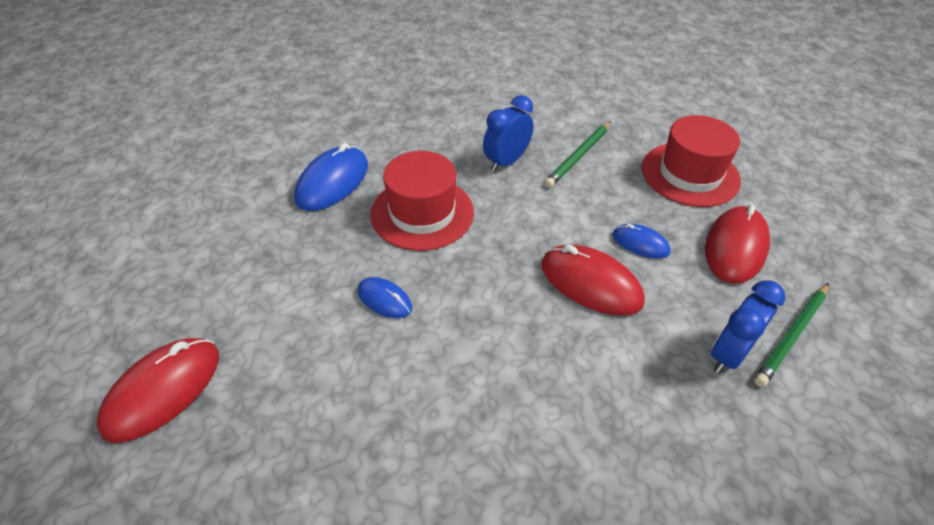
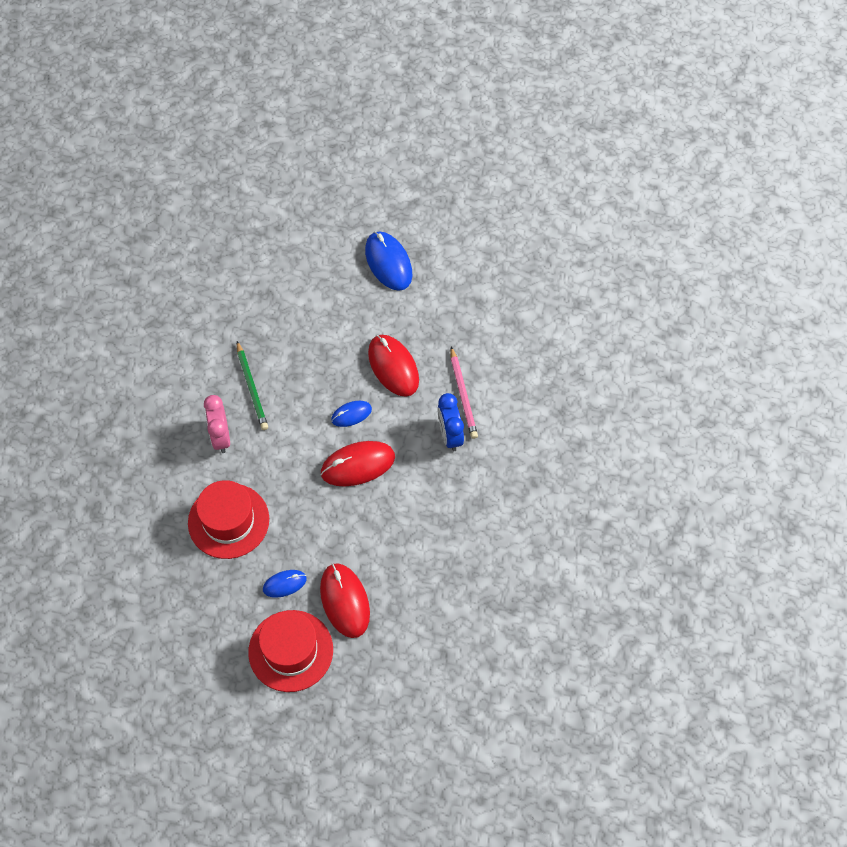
camera: 55 degrees left, 15 degrees up
(163, 391) = (262, 732): red mouse -> red mouse (344, 601)
(332, 182) = (152, 560): blue mouse -> blue mouse (388, 262)
(506, 162) = (221, 437): blue clock -> pink clock
(690, 174) = (321, 336): red hat -> red hat (290, 651)
(792, 335) = (463, 395): green pencil -> pink pencil

